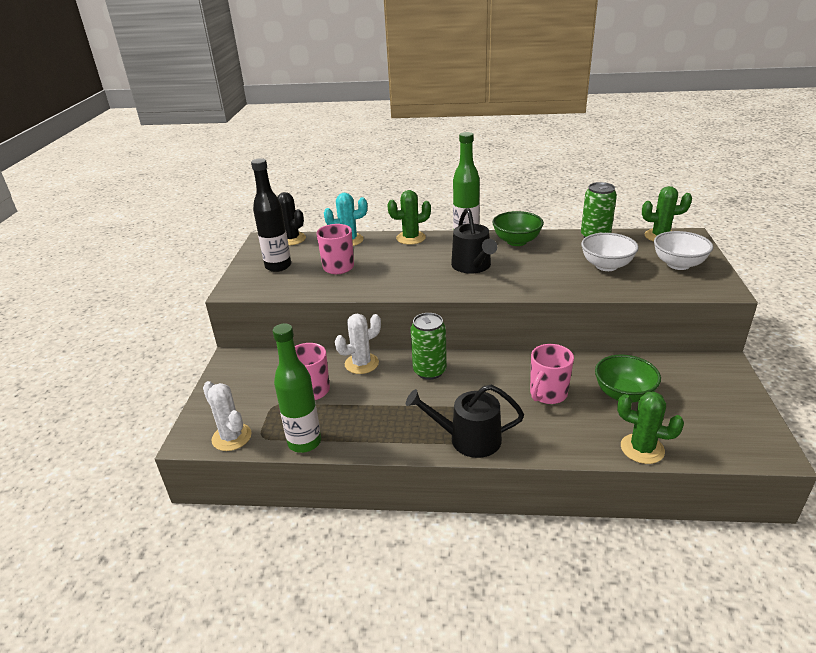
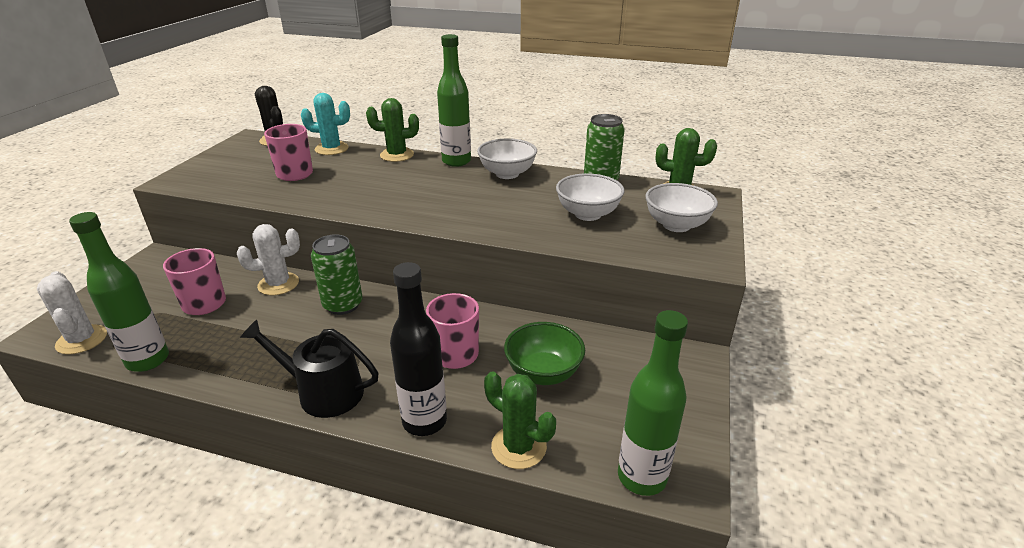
camera: 10 degrees right, 0 degrees up
(278, 266) = (237, 165): black bottle -> black bottle (424, 421)
(473, 266) = (436, 193): black watering can -> none
(516, 241) = (507, 174): green bowl -> white bowl
(739, 451) = (641, 477): none -> green bottle

